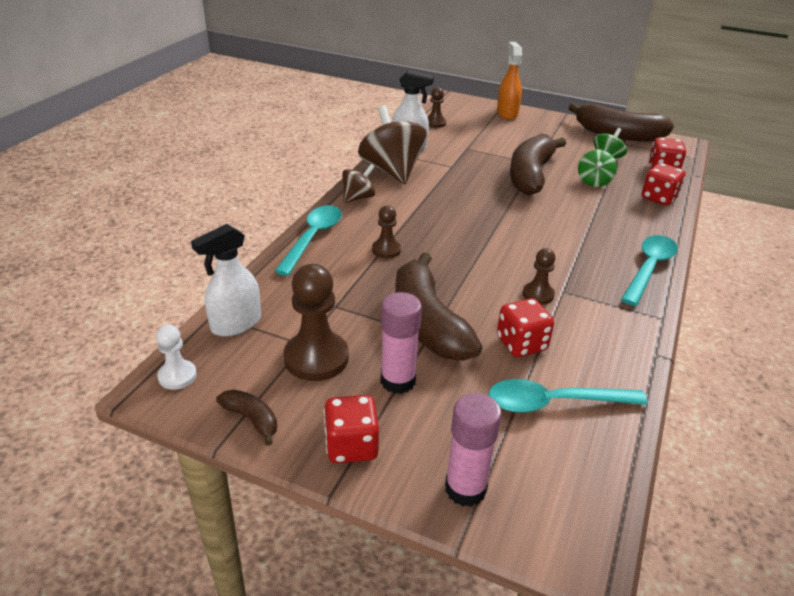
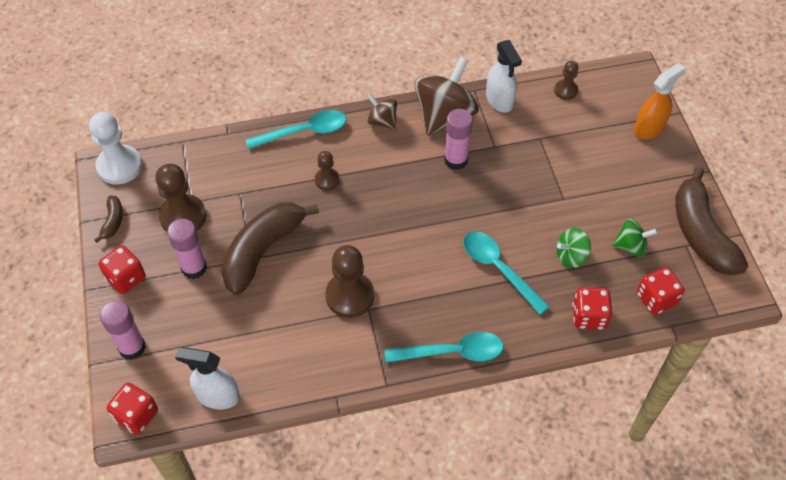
camera: 55 degrees right, 20 degrees up
(177, 376) = (119, 166): white pawn -> white pawn, size x1.80
(236, 324) = (182, 158): white spray bottle -> white spray bottle (217, 396)
(358, 198) = (382, 121): brown spinning top -> brown spinning top turned 150 degrees counterclockwise
(445, 185) = (456, 160): none -> pink glue stick
(521, 344) = (282, 313): red dice -> red dice (136, 415)
(530, 175) = (535, 206): brown banana -> none
(538, 294) = (350, 296): brown pawn -> brown pawn, size x1.80
(554, 403) = (236, 358): turquoise spoon -> turquoise spoon (498, 269)

